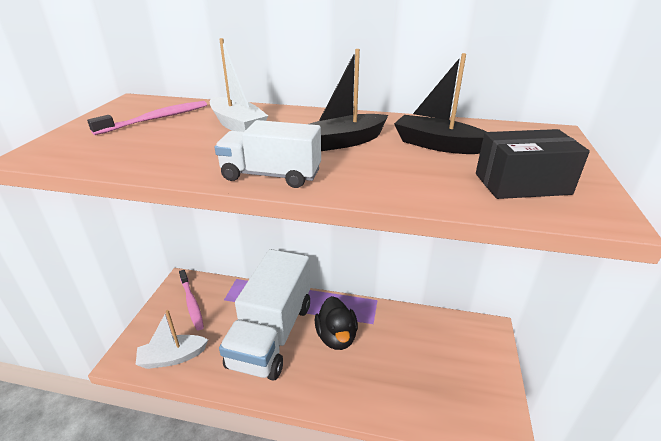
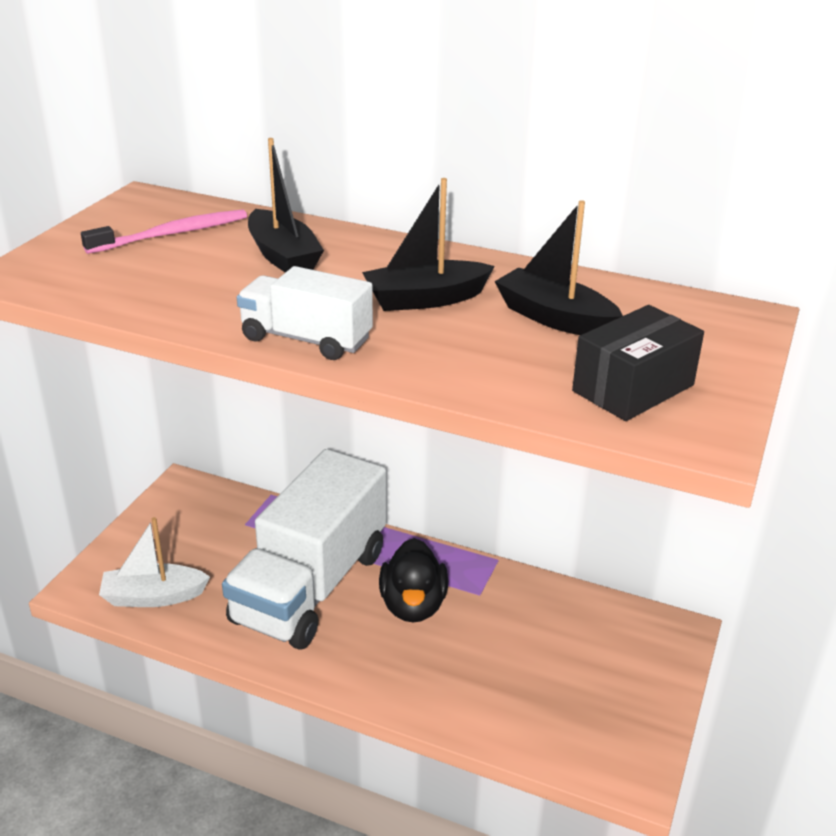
camera: 10 degrees right, 0 degrees up
(191, 303) = (193, 522): pink toothbrush -> none
(237, 125) = (283, 256): white boat -> black boat
(522, 184) = (633, 388): black box -> black box turned 45 degrees counterclockwise

